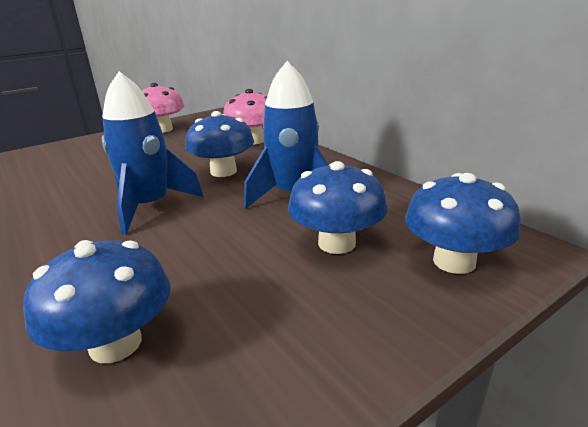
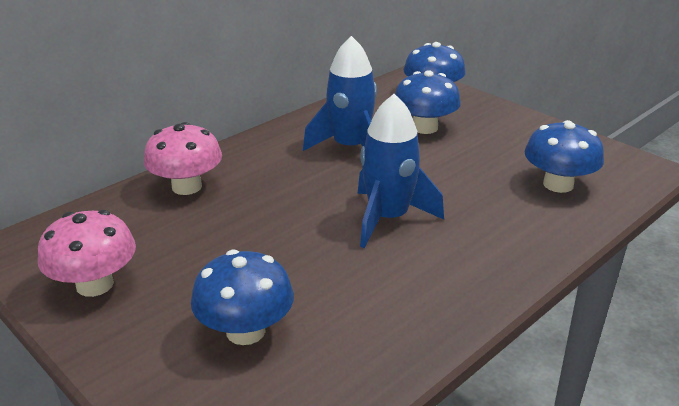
camera: 100 degrees left, 5 degrees up
(223, 171) = (294, 191): blue mushroom -> blue mushroom (245, 331)

